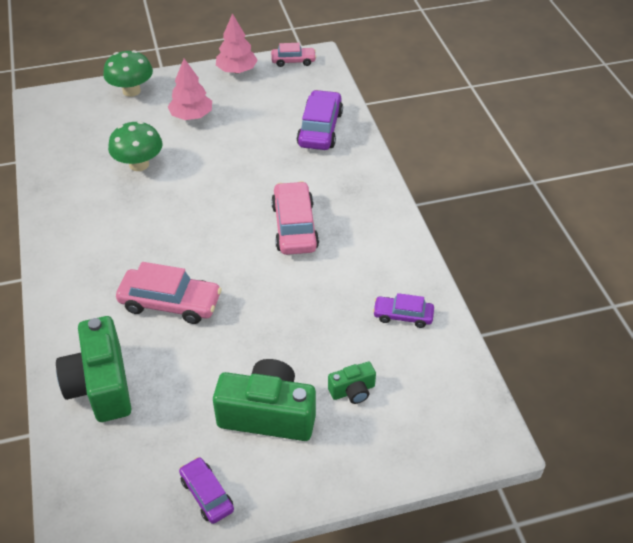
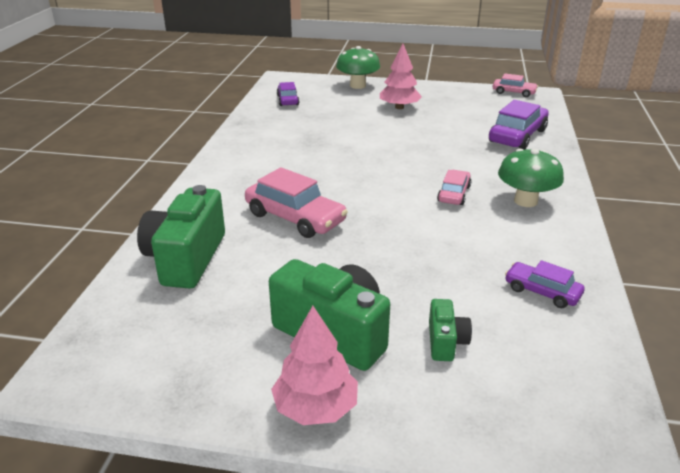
camera: 25 degrees right, 15 degrees down
(139, 164) = (333, 126): green mushroom -> green mushroom (525, 201)
(207, 494) = (218, 384): purple car -> purple car (288, 100)
(237, 70) = (457, 89): pink tree -> pink tree (315, 407)
(294, 227) = (454, 194): pink car -> pink car, size x0.59
(352, 391) = (446, 342): green camera -> green camera turned 90 degrees counterclockwise

